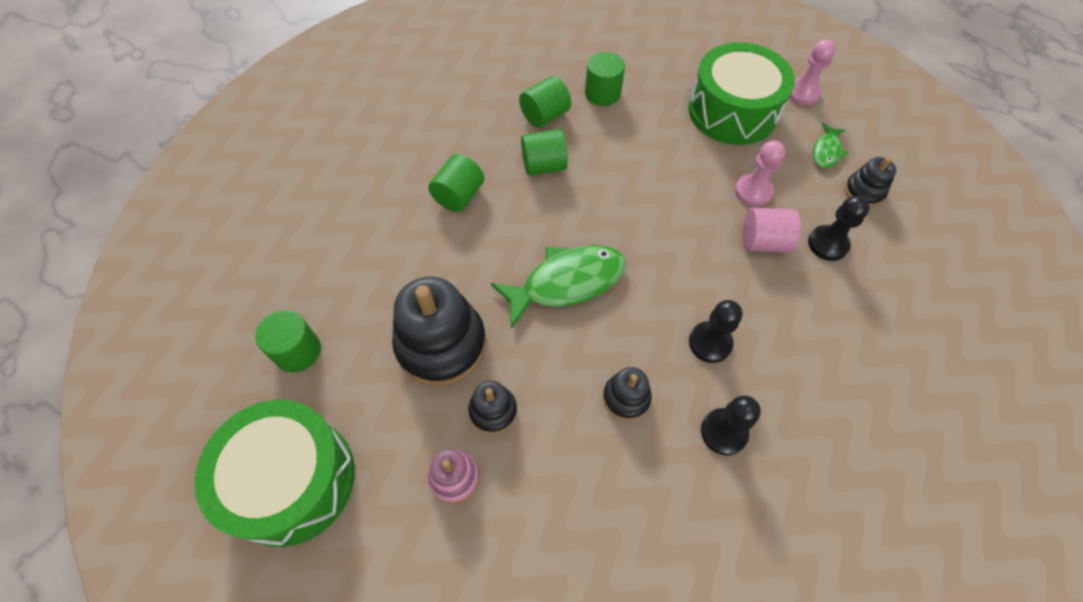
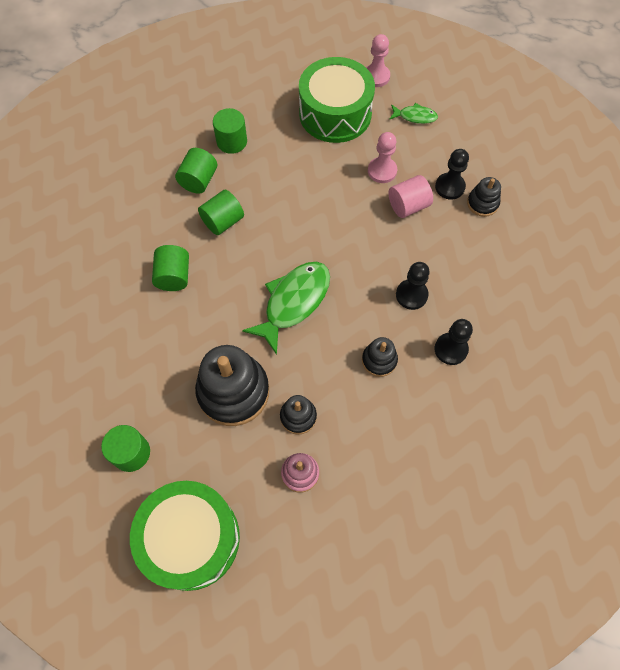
camera: 30 degrees left, 5 degrees up
(826, 151) = (415, 116): green fish -> green fish turned 75 degrees counterclockwise
(864, 191) = (454, 136): black stacking toy -> black stacking toy (482, 203)

